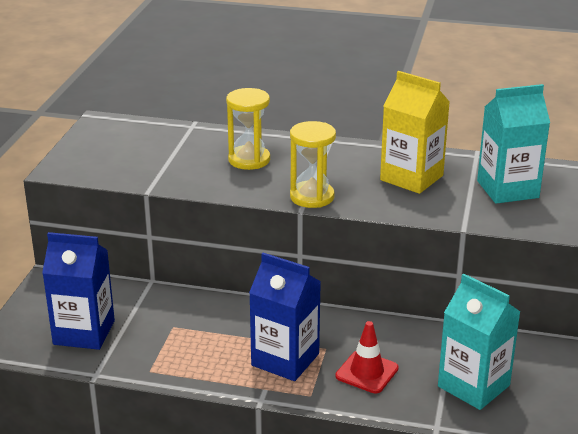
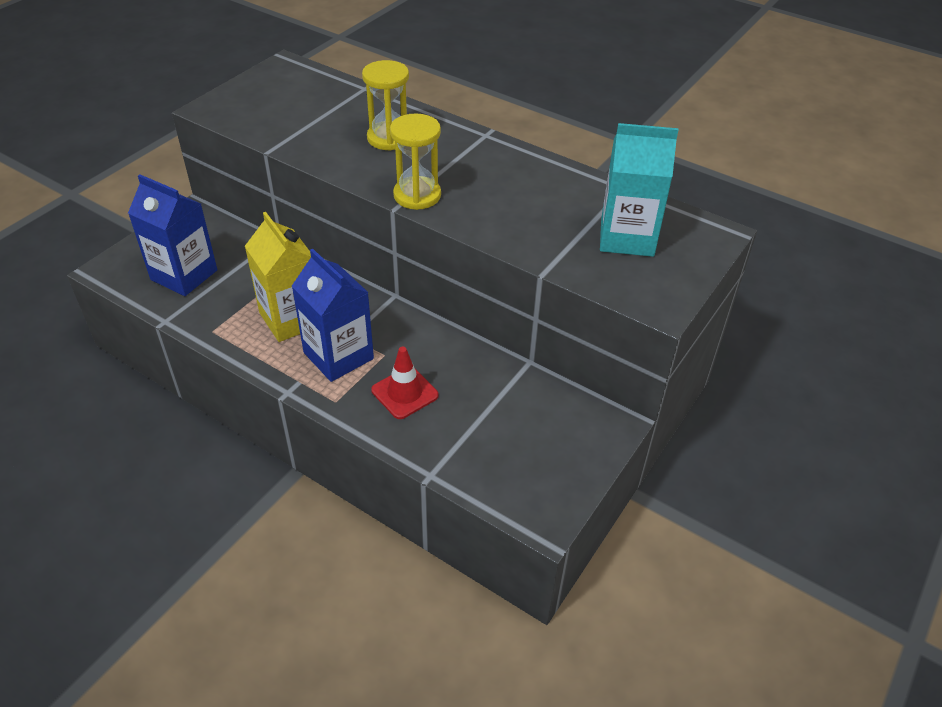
camera: 20 degrees right, 15 degrees up
(411, 178) = (534, 198): yellow carton -> yellow carton (291, 319)
(473, 386) = (498, 441): turquoise carton -> none

